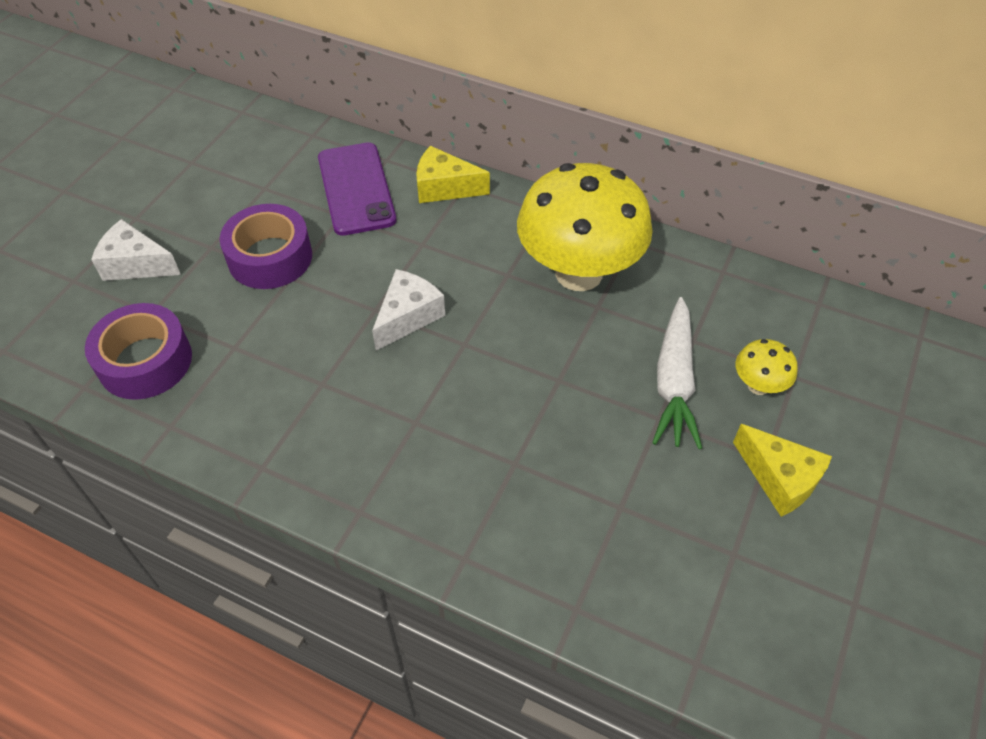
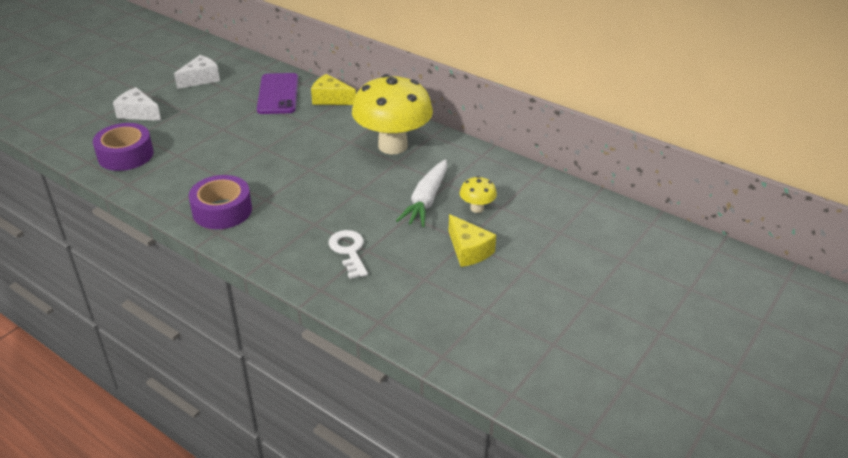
camera: 10 degrees right, 15 degrees down
(270, 257) = (215, 118): purple tape -> purple tape (222, 210)
(408, 316) = (282, 153): white cheese -> white cheese (201, 79)
(592, 514) = (349, 251): none -> white key

